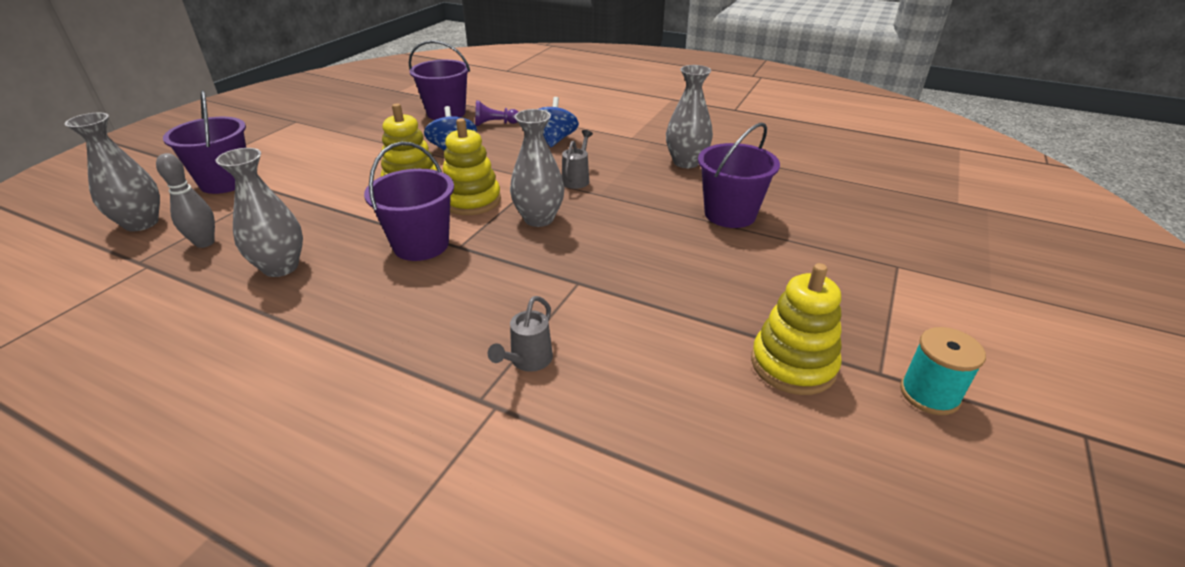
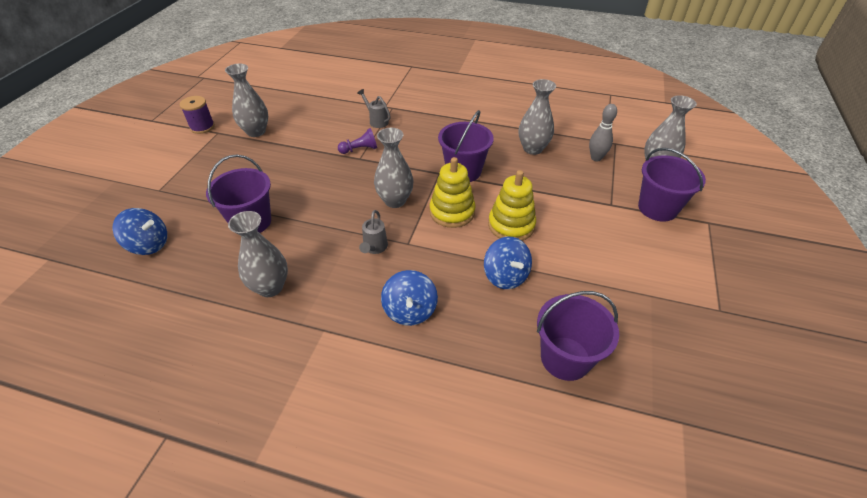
camera: 170 degrees right, 10 degrees up
(495, 124) = (490, 338): purple pawn -> purple pawn (360, 149)
(528, 361) = (377, 121): grey watering can -> grey watering can turned 60 degrees counterclockwise
(793, 364) = (256, 131): yellow stacking toy -> grey vase
(847, 204) = (149, 244): none -> blue spinning top
(929, 394) = (202, 127): turquoise spool -> purple spool

